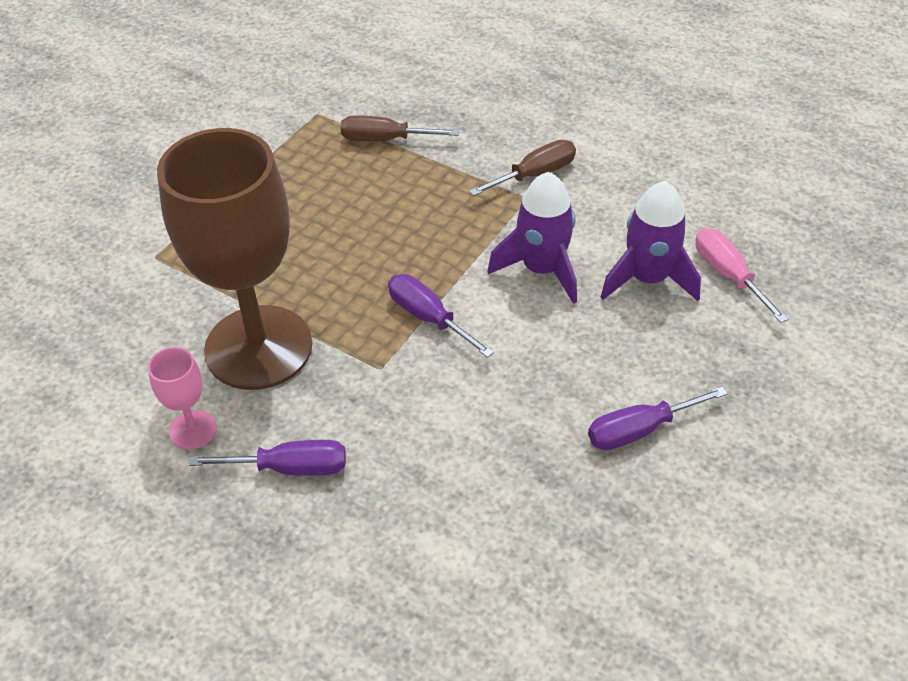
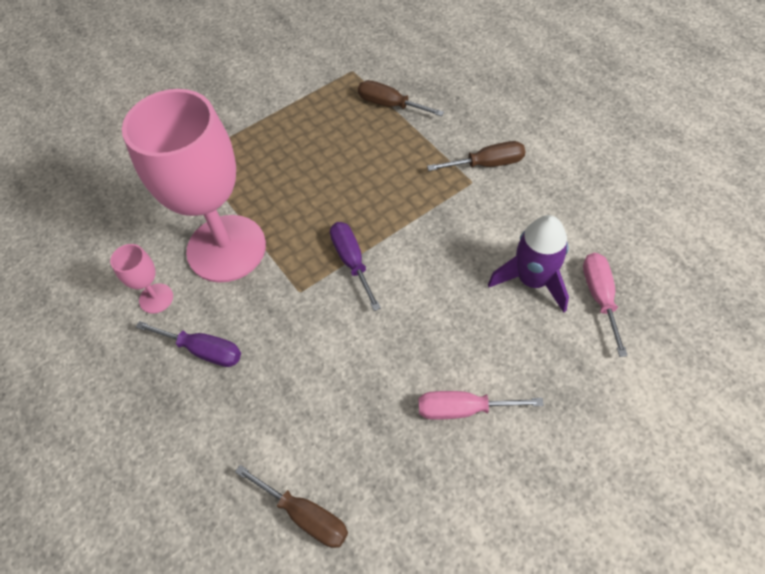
camera: 25 degrees right, 10 degrees up
(258, 347) = (226, 248): brown goblet -> pink goblet
(516, 600) = (305, 515): none -> brown screwdriver
(541, 269) = (453, 247): purple rocket -> none
(639, 430) = (463, 409): purple screwdriver -> pink screwdriver

